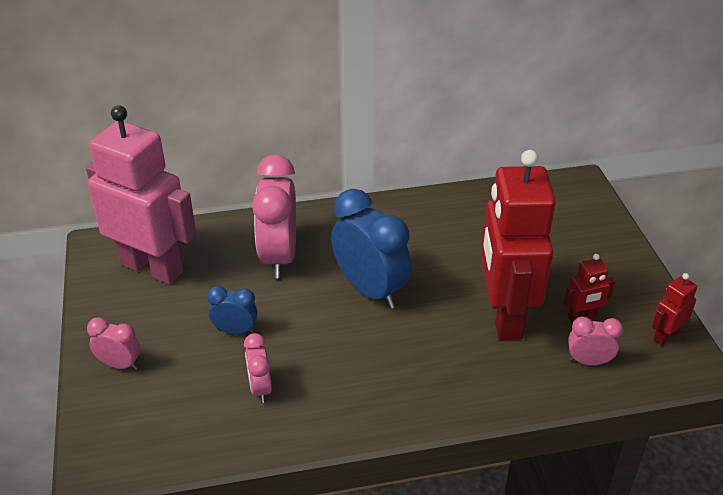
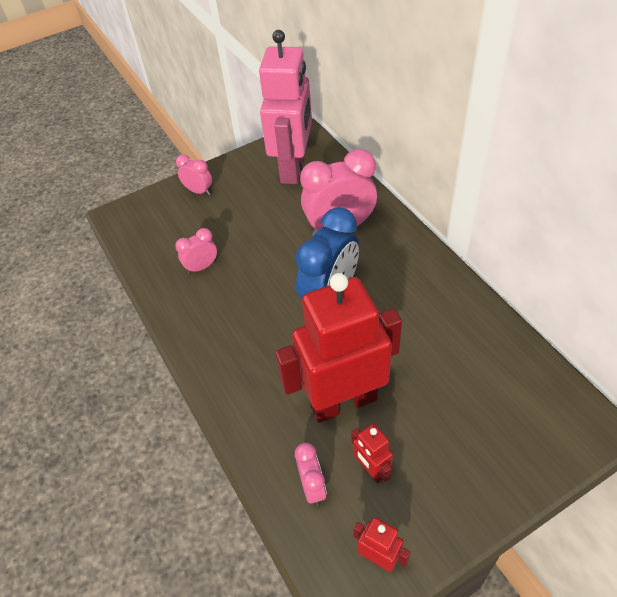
camera: 75 degrees right, 10 degrees up
(120, 364) = (199, 191): pink clock -> pink clock turned 60 degrees counterclockwise
(235, 331) = (251, 233): blue clock -> none

